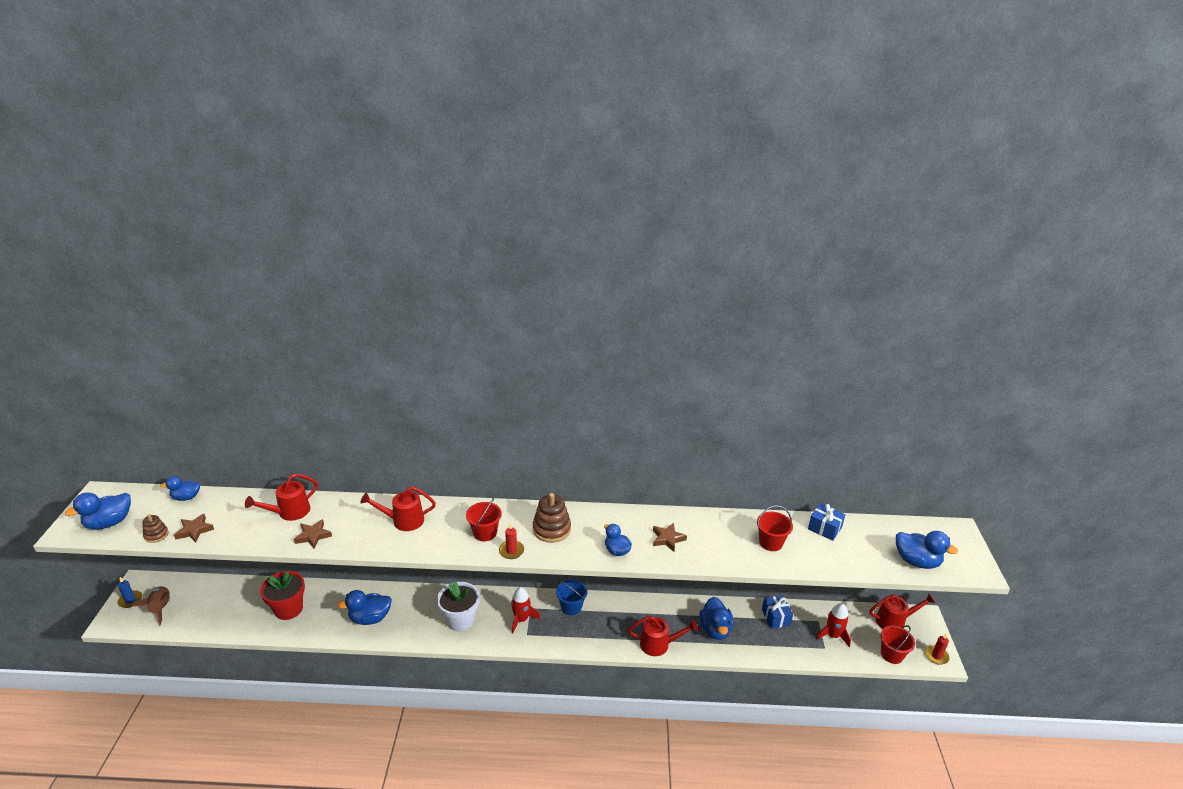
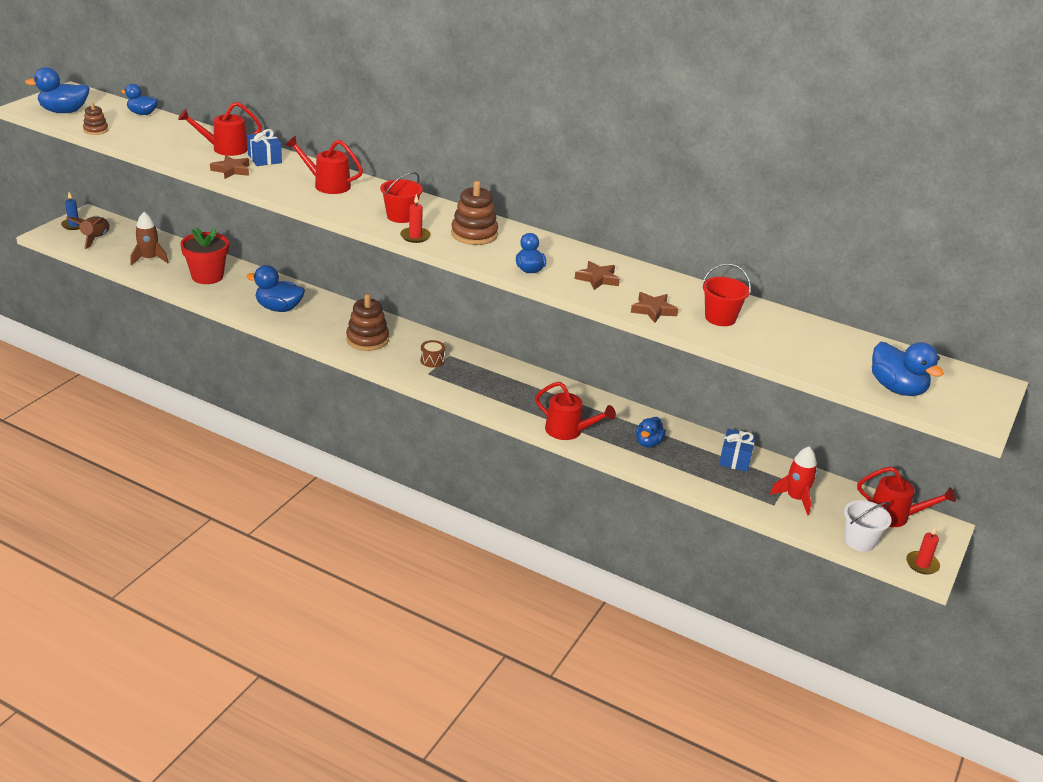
camera: 25 degrees right, 0 degrees up
(194, 530) = (130, 136): brown star -> brown star (653, 310)
(225, 611) = (149, 259): none -> brown rocket
(460, 620) = (367, 339): white flower pot -> brown stacking toy
(521, 619) = (432, 360): red rocket -> brown drum
(571, 607) = (496, 369): blue bucket -> none
(715, 629) = (648, 442): blue duck -> blue duck, size x0.66
(824, 528) = (804, 328): blue gift -> blue gift (264, 158)
(892, 654) = (859, 541): red bucket -> white bucket

